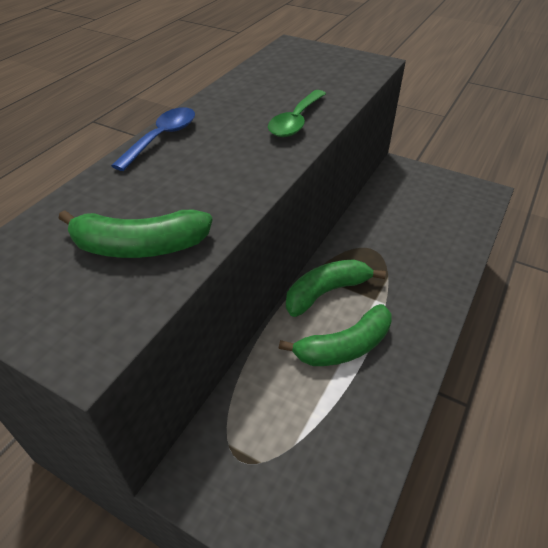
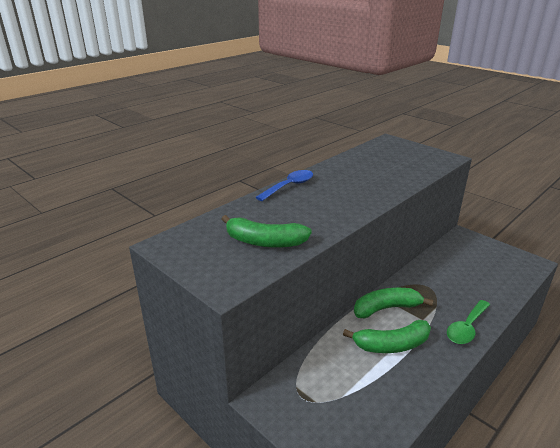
camera: 15 degrees right, 15 degrees down
(296, 121) = (380, 187): green spoon -> green spoon (466, 328)

